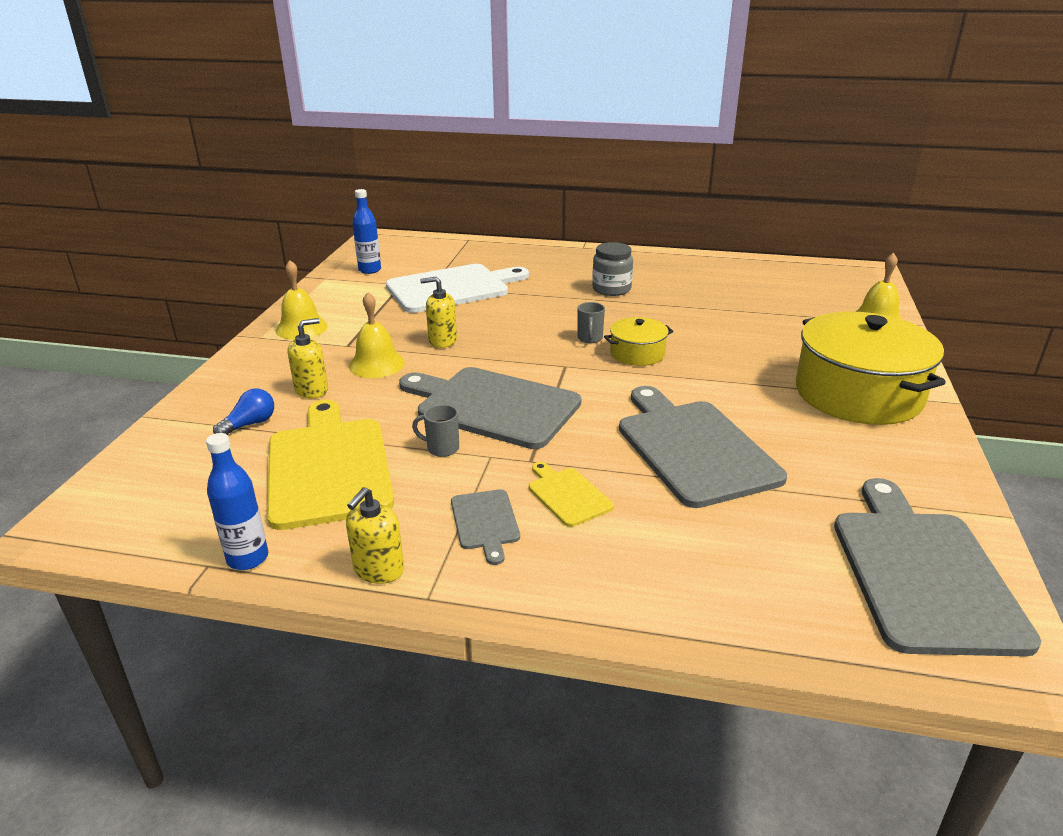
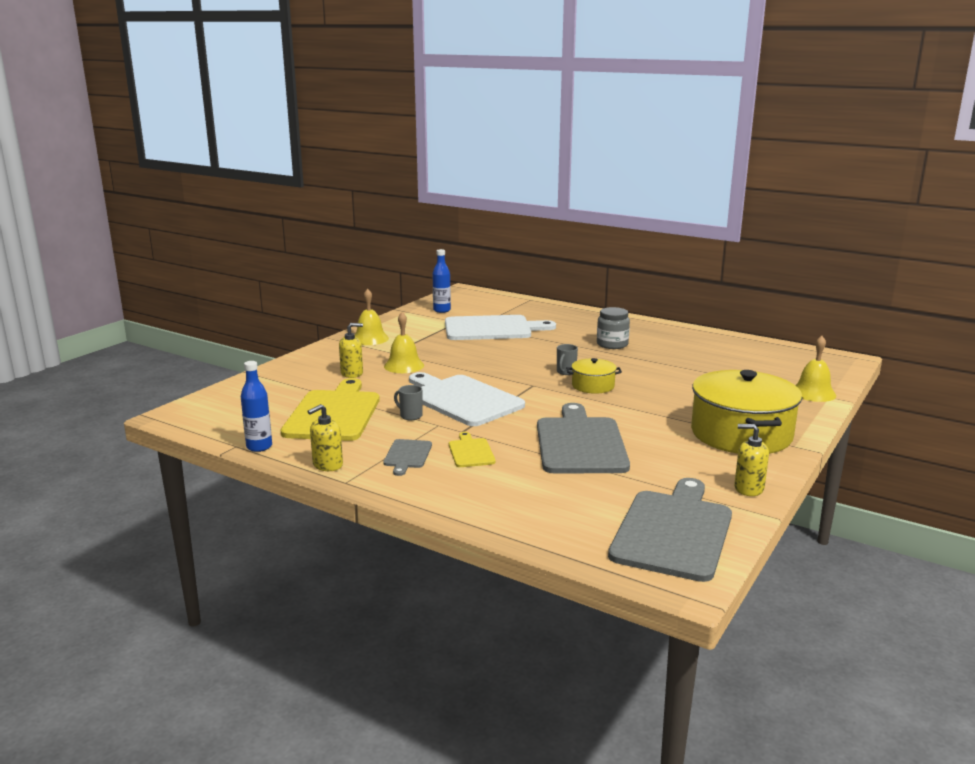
camera: 20 degrees right, 10 degrees down
(250, 424) = (302, 385): blue light bulb -> none
(442, 341) = (458, 359): yellow soap dispenser -> yellow soap dispenser (748, 488)
(493, 406) = (462, 399): grey cutting board -> white cutting board

